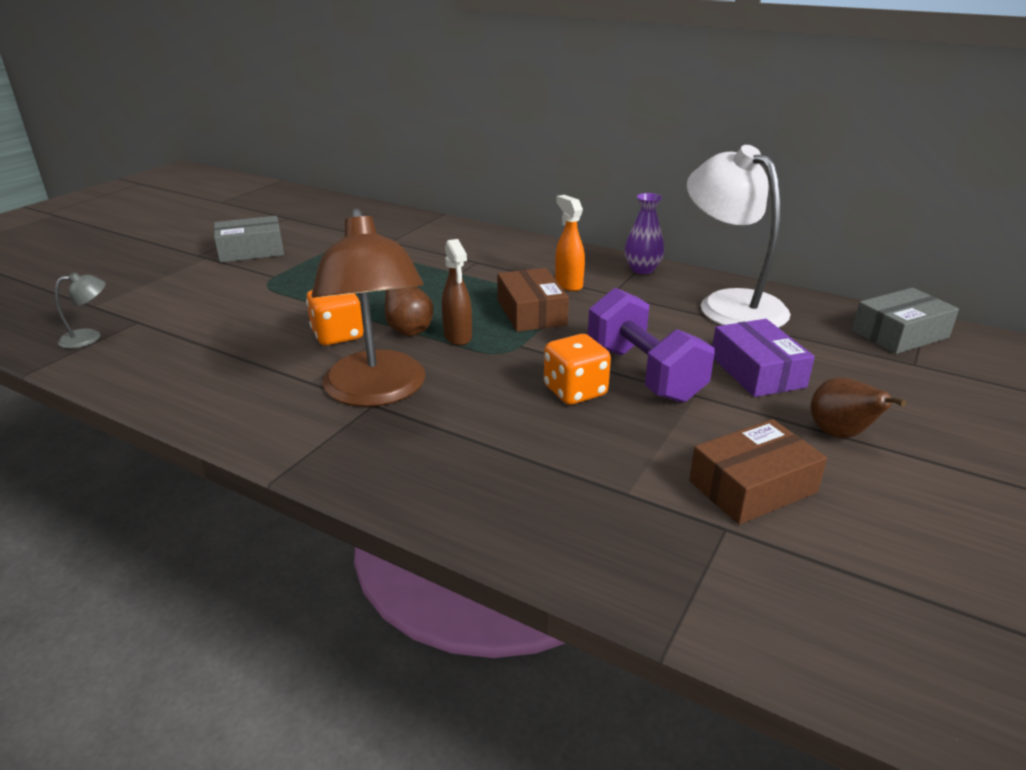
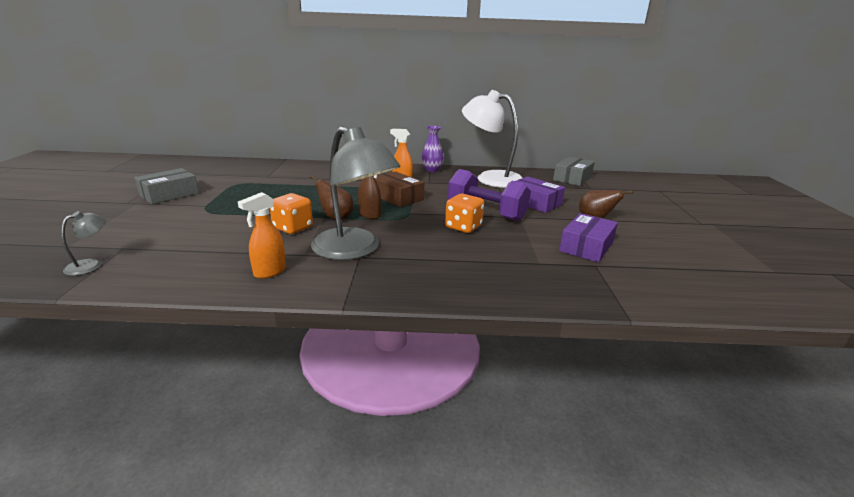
camera: 30 degrees left, 5 degrees down
(245, 398) = (269, 272): none -> orange spray bottle
(377, 392) = (354, 250): brown lamp -> grey lamp
(752, 487) = (586, 246): brown box -> purple box

